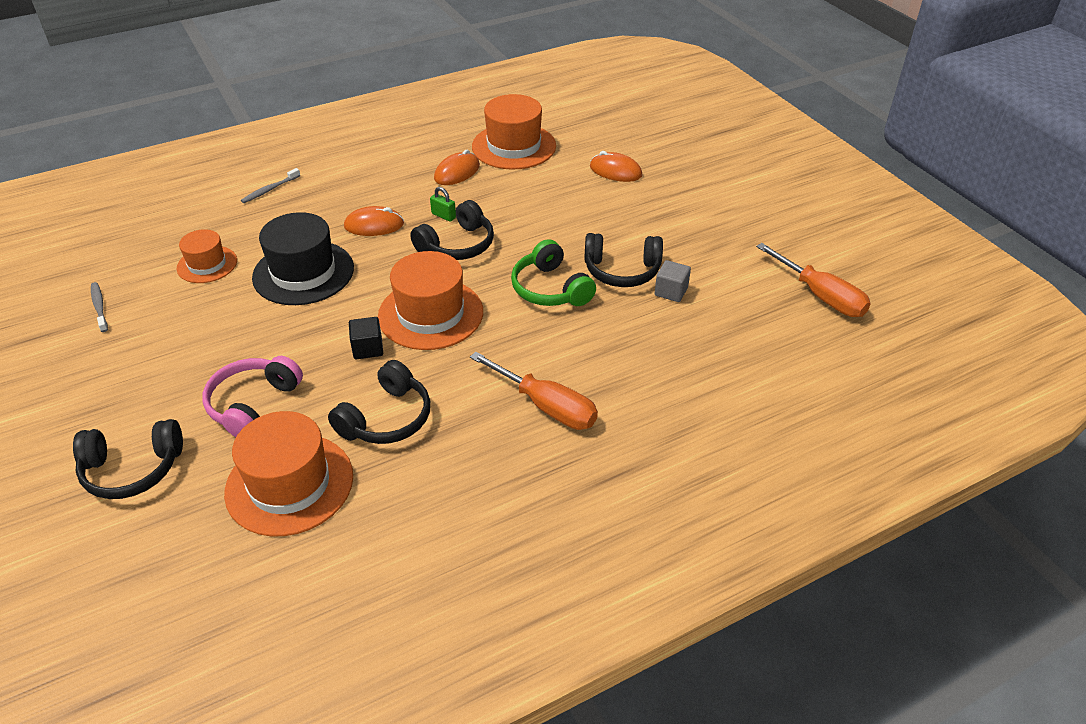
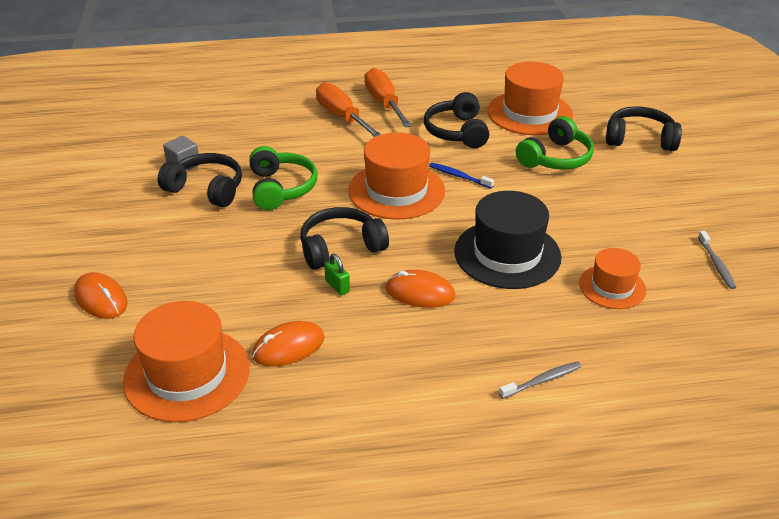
camera: 160 degrees left, 5 degrees down
(253, 404) = (555, 158): pink headphones -> green headphones
(368, 348) = (459, 176): black cube -> blue toothbrush
(386, 418) = (457, 132): black headphones -> black headphones turned 60 degrees counterclockwise
(820, 295) = (74, 138): orange screwdriver -> orange screwdriver (384, 103)

